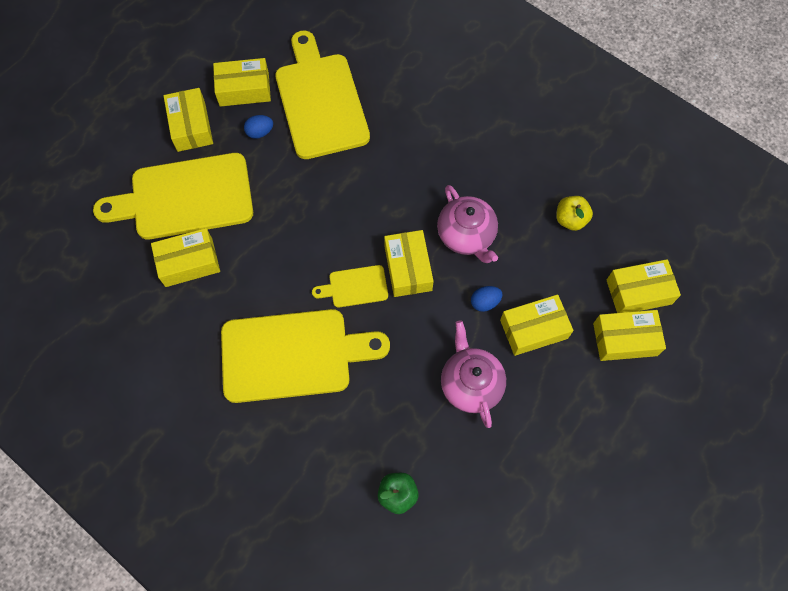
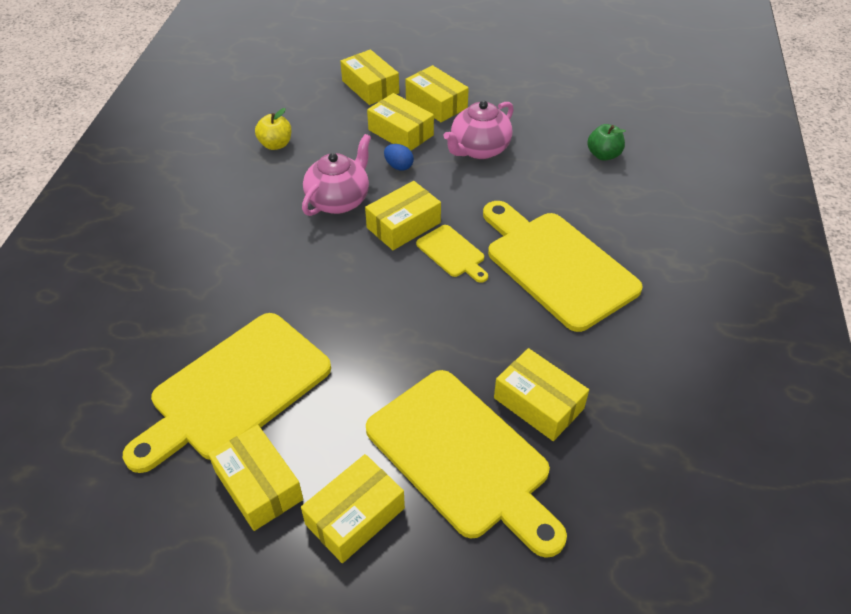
camera: 120 degrees left, 20 degrees down
(260, 132) = (318, 429): blue egg -> none
(638, 292) = (322, 91): yellow box -> yellow box (436, 103)

